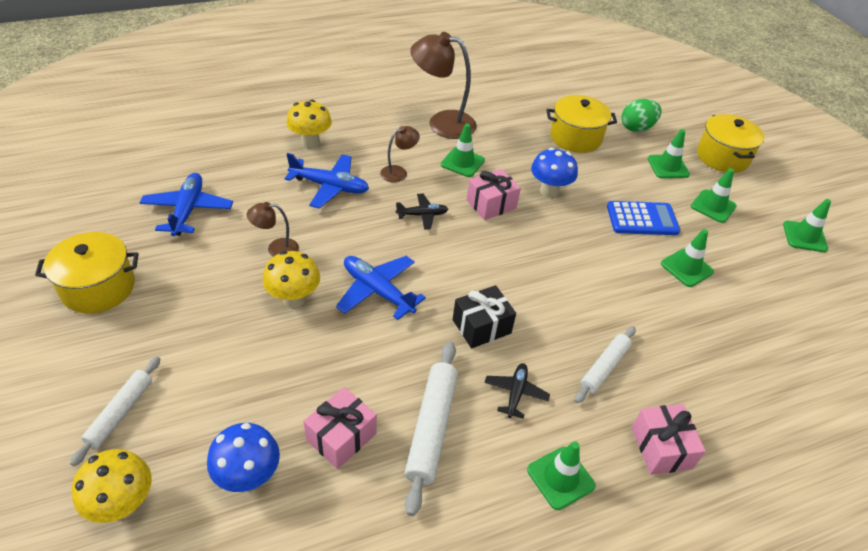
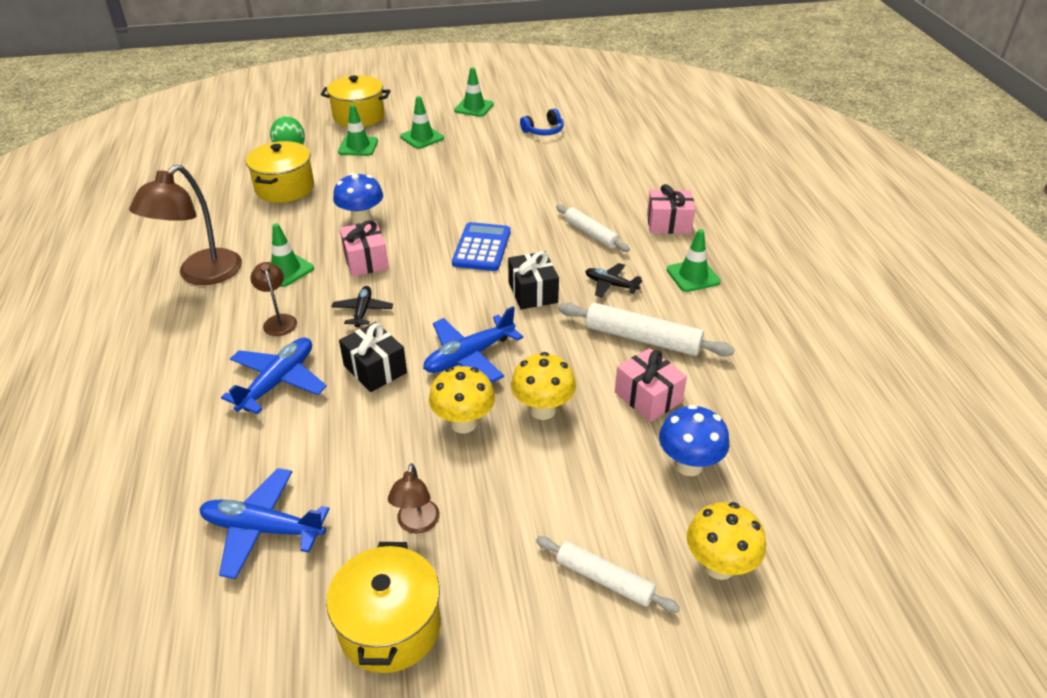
camera: 75 degrees left, 5 degrees down
(276, 249) = (375, 436): brown lamp -> brown lamp (416, 524)
(310, 142) = (174, 395): yellow mushroom -> yellow mushroom (542, 410)
(351, 235) = (375, 369): none -> black gift
(642, 219) = (424, 176): blue calculator -> blue calculator (482, 248)
(686, 268) = (491, 169): green traffic cone -> none
(798, 304) = (544, 130): none -> blue headphones

